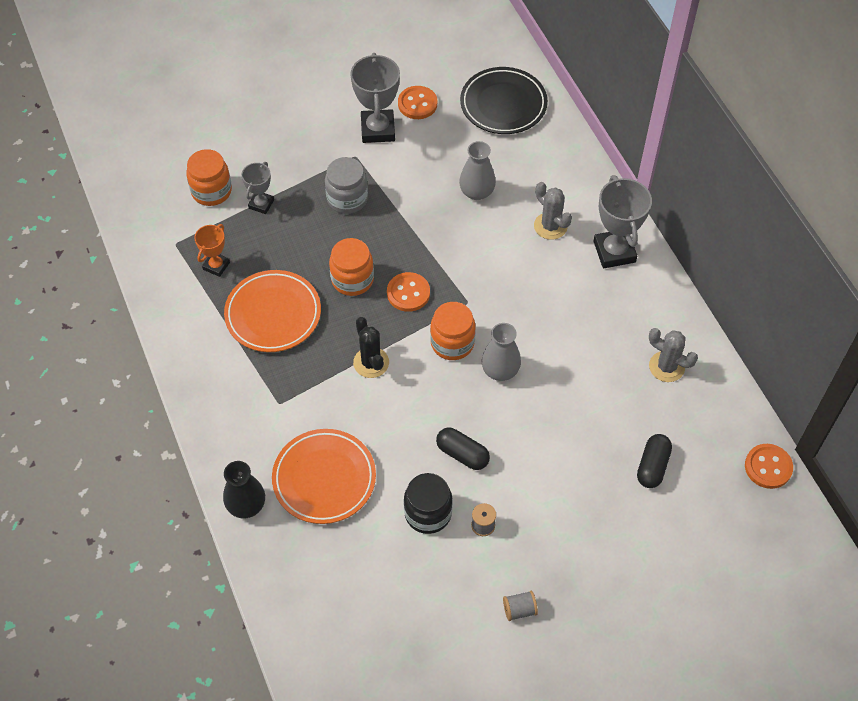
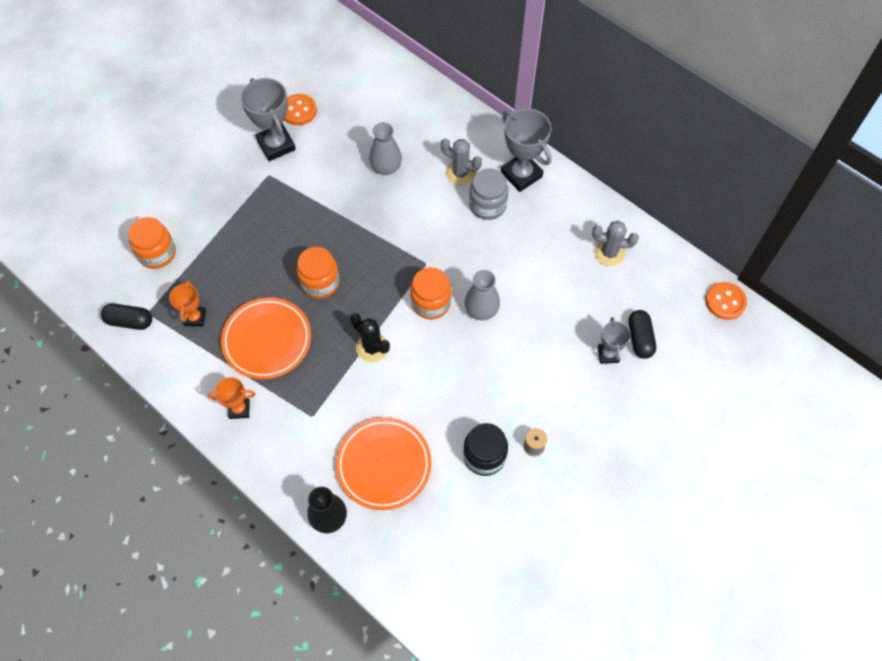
camera: 25 degrees left, 5 degrees up
(214, 368) = (239, 409): none -> orange trophy
(261, 204) = (207, 248): grey trophy -> grey trophy (608, 354)
(347, 199) = (280, 214): grey jar -> grey jar (487, 205)
(408, 293) = (373, 275): orange button -> none
(462, 454) = (487, 393): black capsule -> black capsule (130, 321)
(503, 104) = (370, 85): black plate -> none
(519, 610) = (598, 504): grey spool -> none

